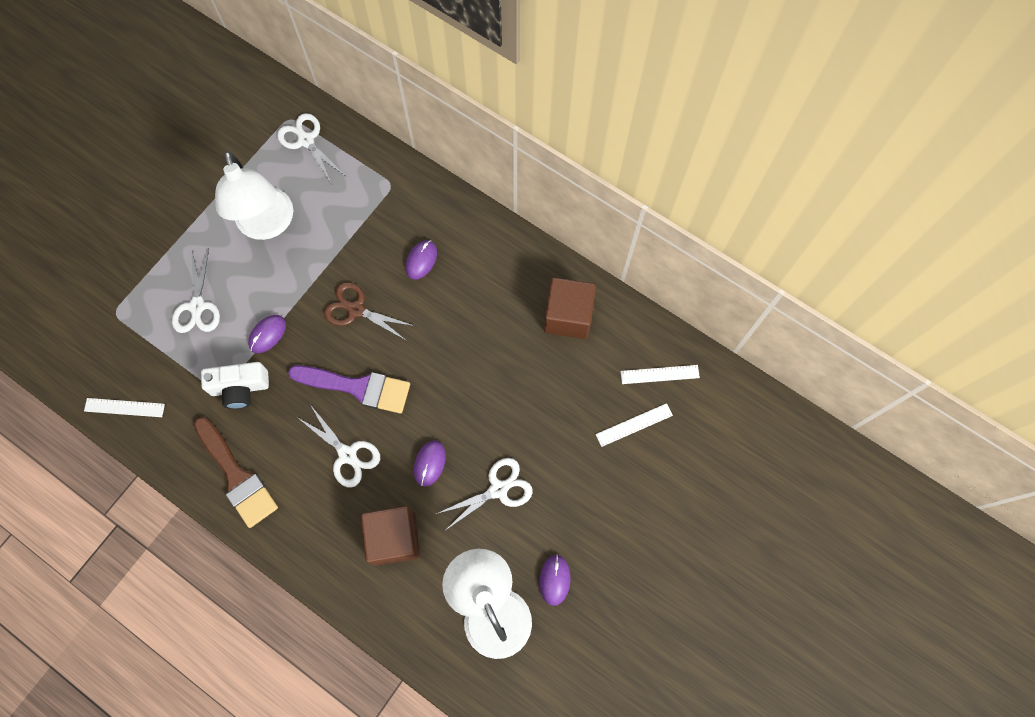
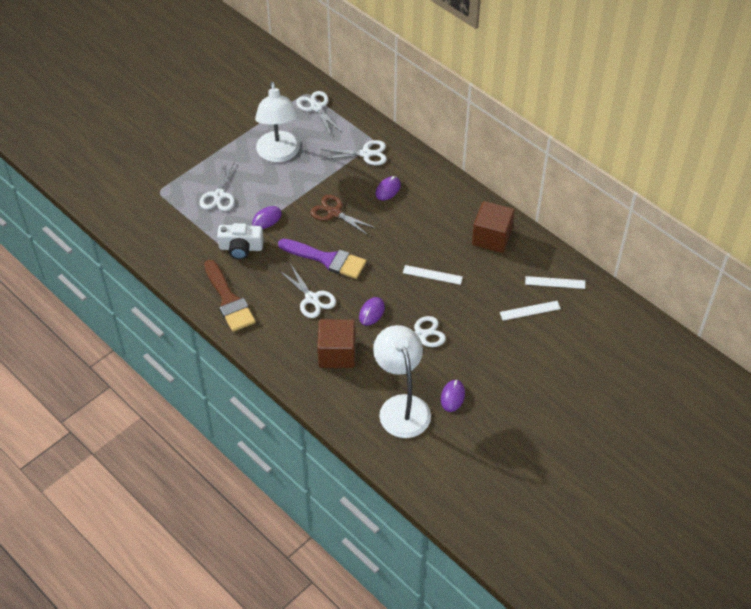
camera: 10 degrees right, 20 degrees down
(124, 407) = (155, 248): white ruler -> white ruler (432, 275)
(383, 206) = (366, 154): none -> white scissors

